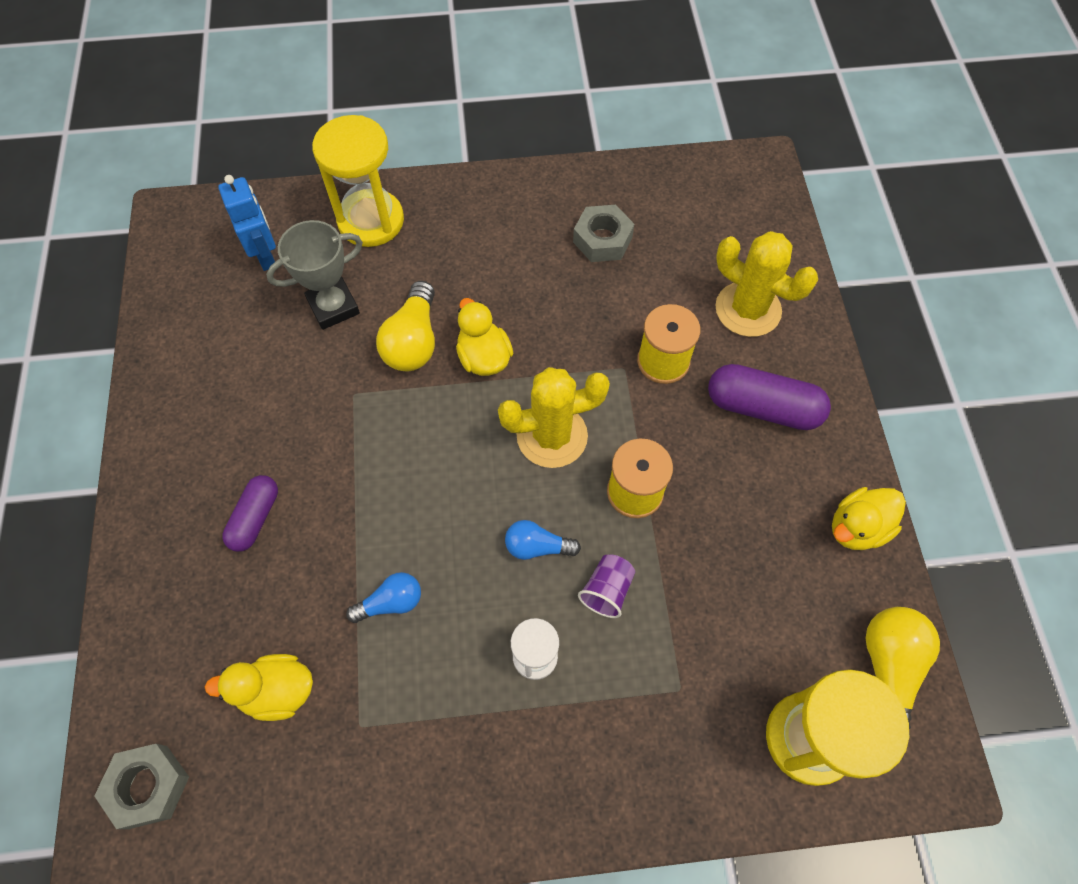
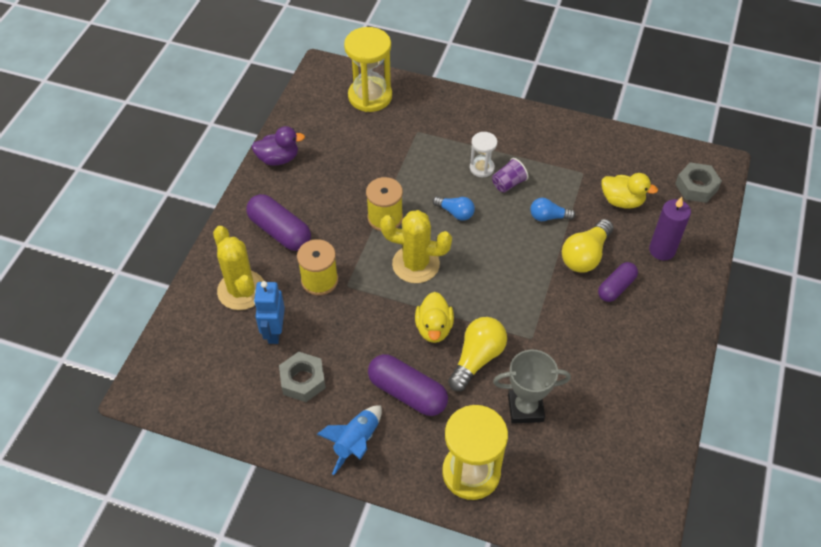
camera: 155 degrees left, 10 degrees down
(194, 616) = (662, 250): none -> purple candle
(266, 255) = (566, 475): blue robot -> blue robot (274, 332)
(478, 271) = (407, 393): none -> purple capsule
(507, 203) = (356, 442): none -> blue rocket
(607, 590) = (429, 180): purple cup -> purple cup (508, 183)
(857, 528) = (278, 158): yellow duck -> purple duck
(888, 669) = (313, 104): yellow light bulb -> yellow light bulb (585, 255)

